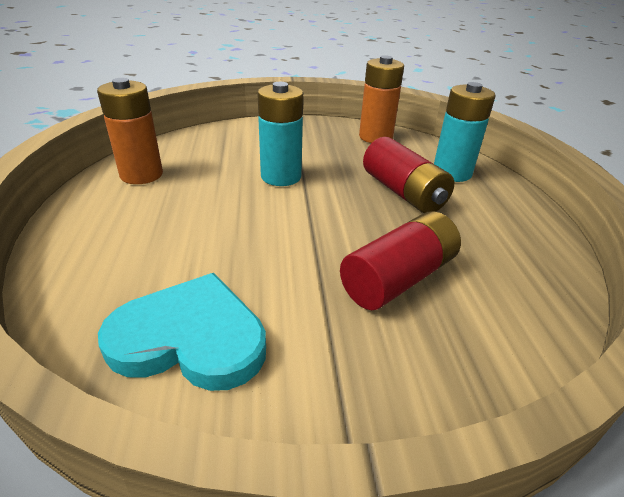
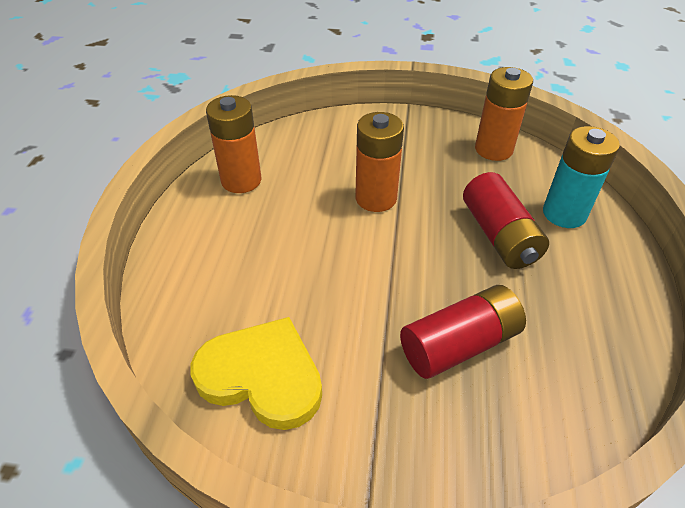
camera: 15 degrees right, 10 degrees up
(190, 338) = (262, 376): turquoise heart -> yellow heart
(281, 176) = (376, 198): turquoise battery -> orange battery

